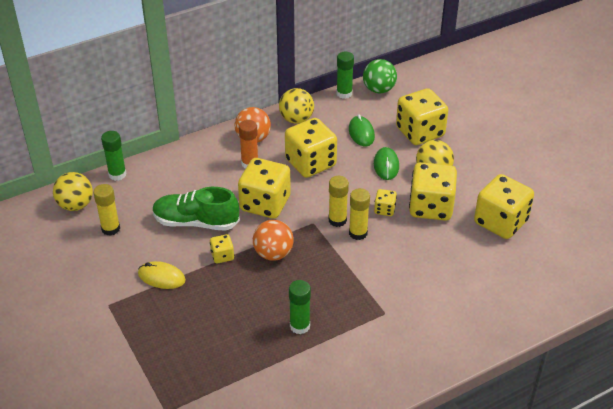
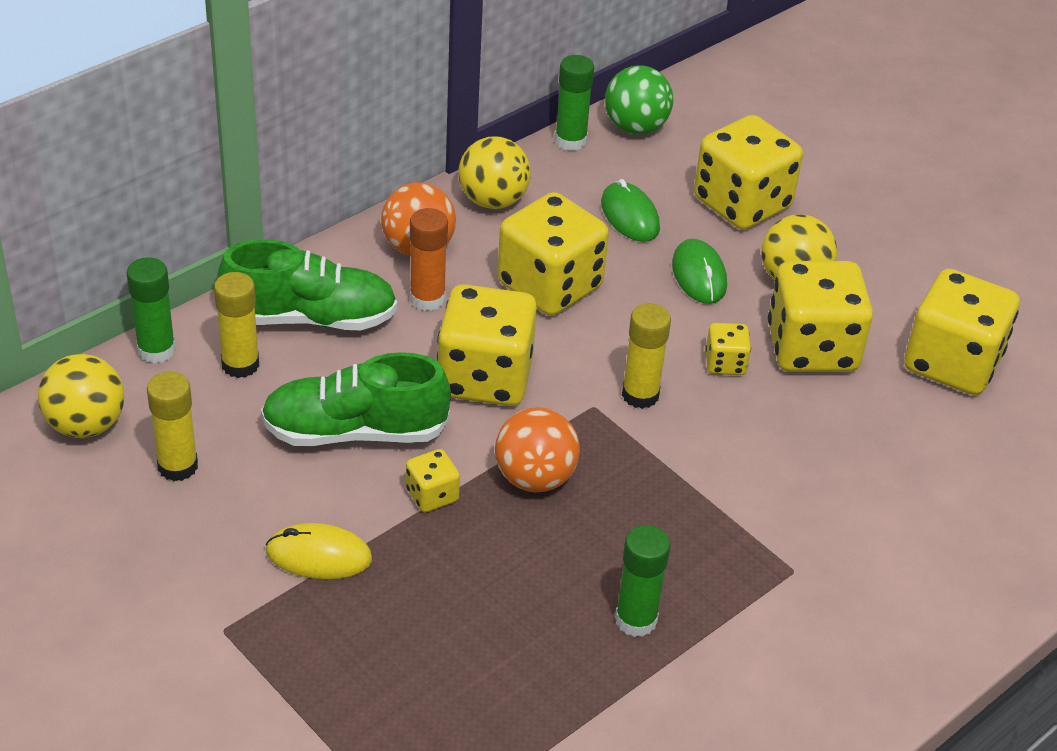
camera: 15 degrees left, 0 degrees up
(192, 167) = (310, 318): none -> green shoe
(358, 233) = (689, 416): yellow glue stick -> yellow glue stick (240, 365)

